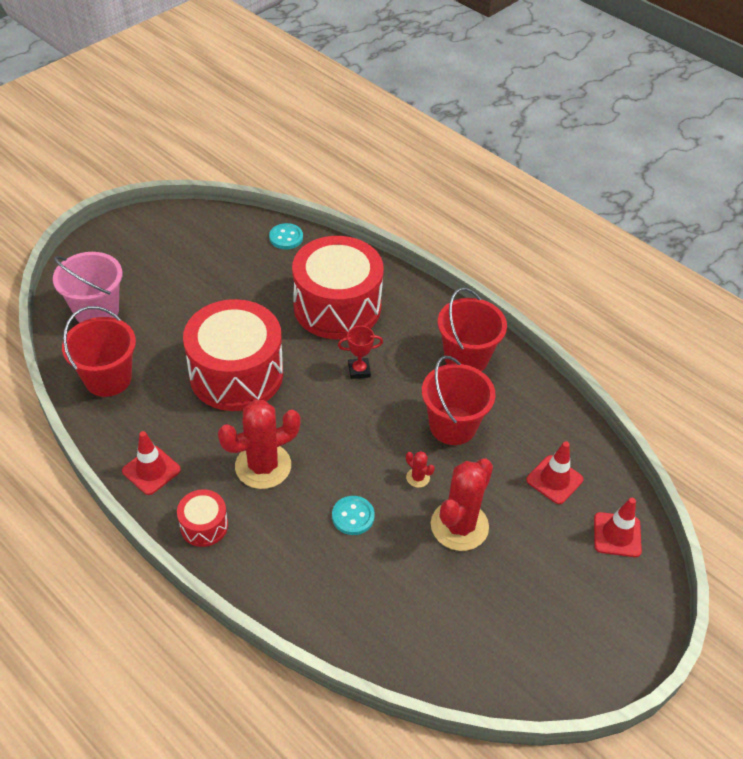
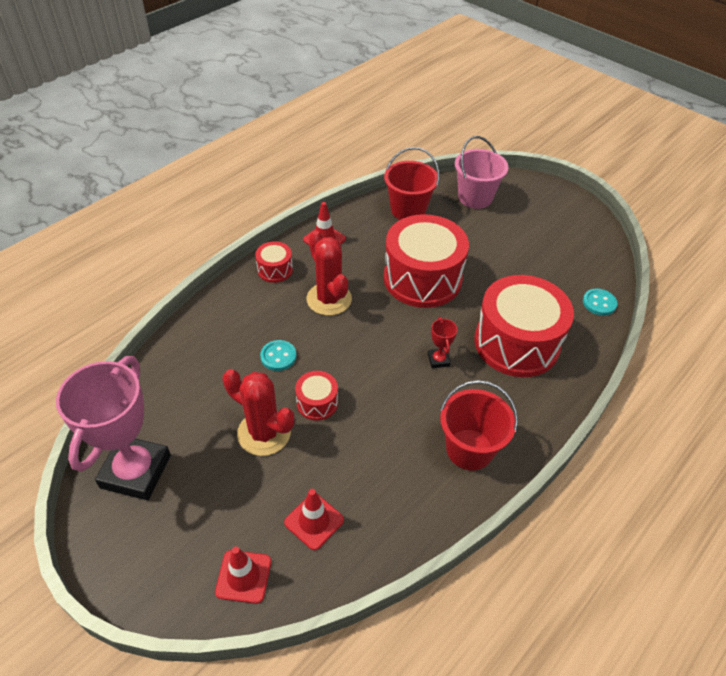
camera: 90 degrees right, 0 degrees up
(418, 478) = (317, 403): red cactus -> red drum
(452, 426) = (378, 433): red bucket -> none
(518, 649) = (136, 471): none -> pink trophy

